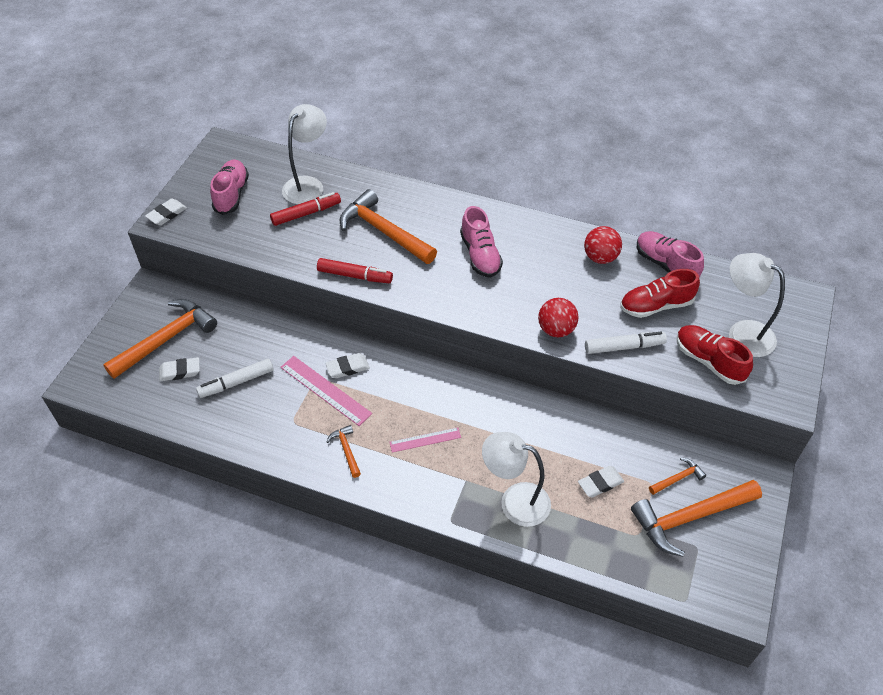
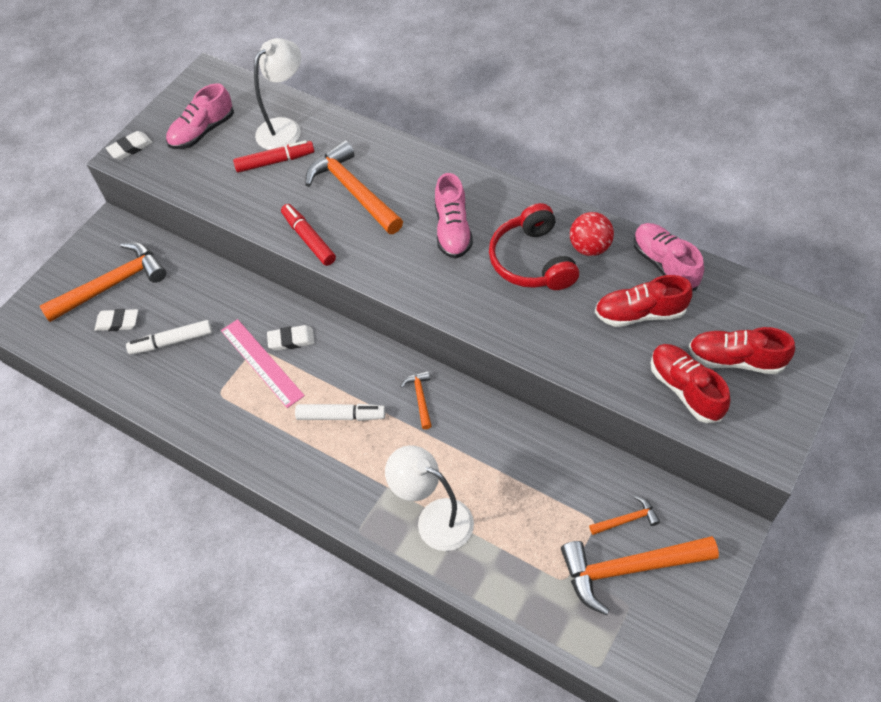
camera: 15 degrees right, 5 degrees up
(231, 194) = (202, 132): pink shoe -> pink shoe turned 150 degrees counterclockwise
(346, 450) = (267, 433): orange hammer -> orange hammer (420, 398)
(354, 276) = (309, 239): red marker -> red marker turned 150 degrees counterclockwise
(425, 440) = (354, 433): pink ruler -> none
(555, 273) = (532, 261): none -> red headphones
(556, 329) = (515, 329): red ball -> none
(600, 483) = (535, 512): white eraser -> none
(624, 347) = (589, 359): white marker -> white marker (341, 416)
(742, 333) = (735, 360): white lamp -> red shoe

